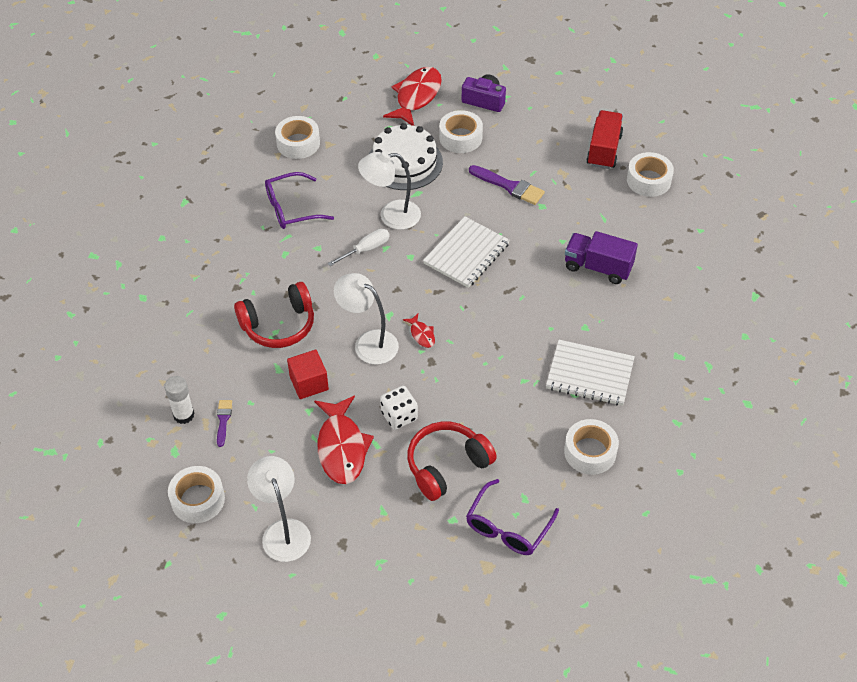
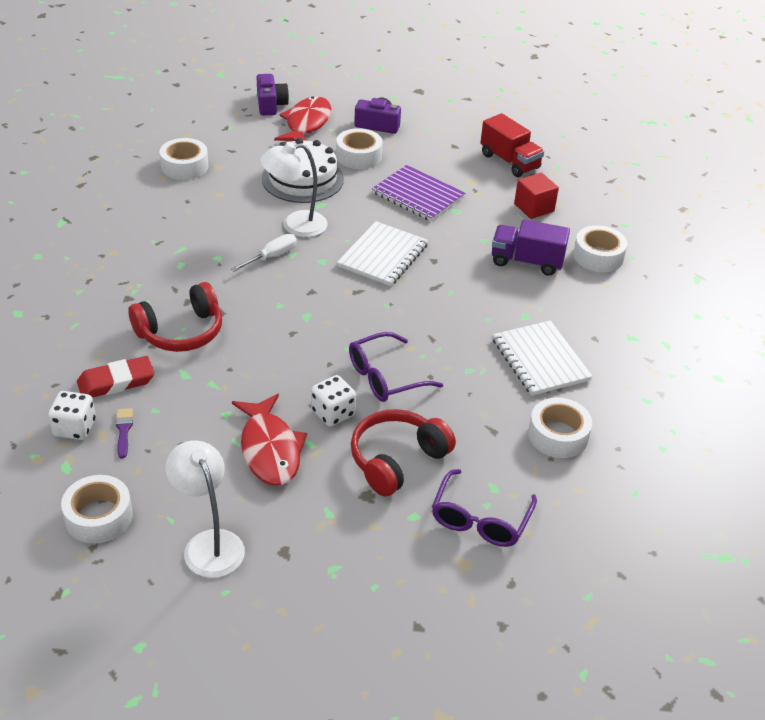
camera: 10 degrees left, 10 degrees down
(184, 415) = (75, 428): white glue stick -> white dice
(220, 372) = (116, 382): none -> red eraser
(291, 208) = (183, 223): purple glasses -> purple glasses (385, 377)
(309, 383) = (223, 387): red cube -> red cube (534, 208)
(368, 342) = (287, 343): white lamp -> none
(385, 72) = (271, 104): none -> purple camera
(421, 334) = (346, 332): red fish -> none
(509, 186) = (418, 195): purple brush -> purple notebook
(590, 374) = (540, 360): white notebook -> white notebook turned 60 degrees clockwise
(604, 150) = (509, 161): red truck -> red truck turned 135 degrees clockwise
(648, 180) = (561, 185): white tape -> white tape (598, 256)

